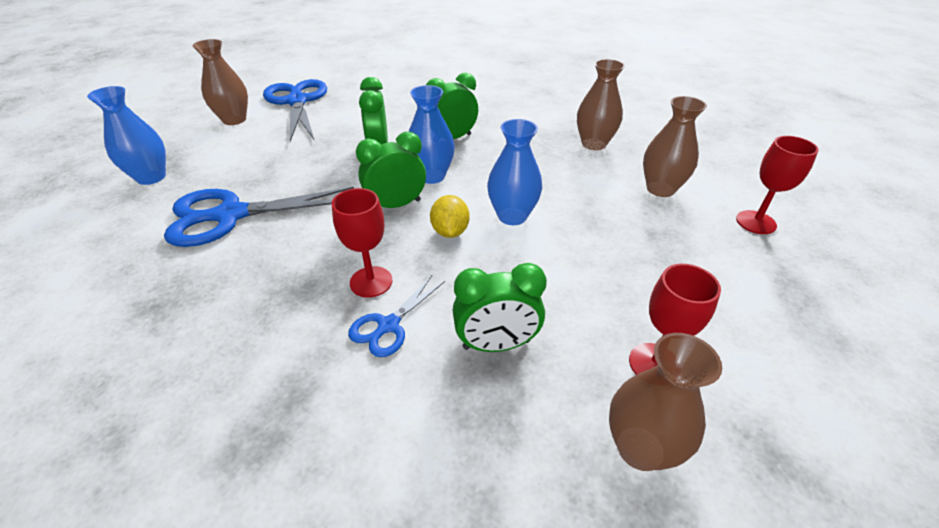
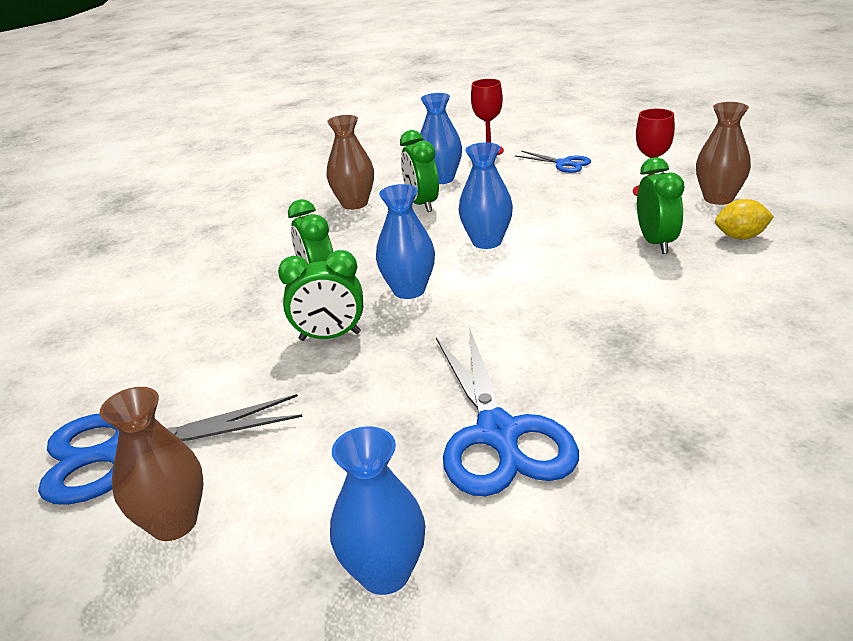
camera: 85 degrees left, 10 degrees down
(371, 282) = (602, 306): red goblet -> none
(388, 325) = (655, 290): blue scissors -> blue scissors (563, 164)
(396, 205) = (469, 307): green clock -> green clock (422, 204)
(450, 231) = (515, 271): yellow lemon -> yellow lemon (741, 237)
(660, 189) = (441, 179): brown vase -> blue vase

